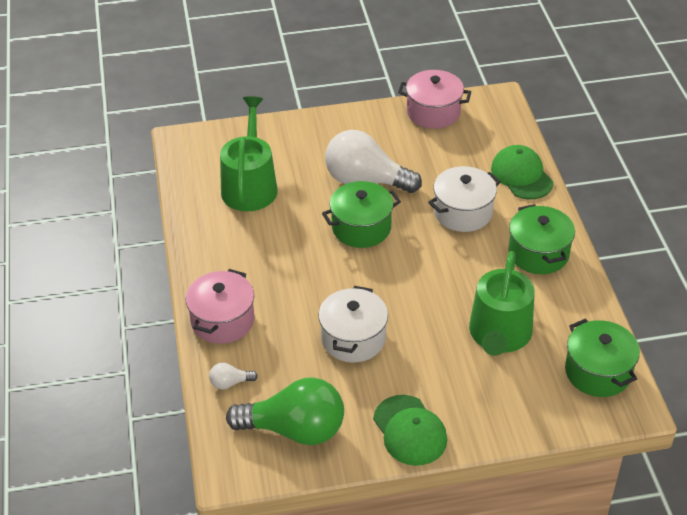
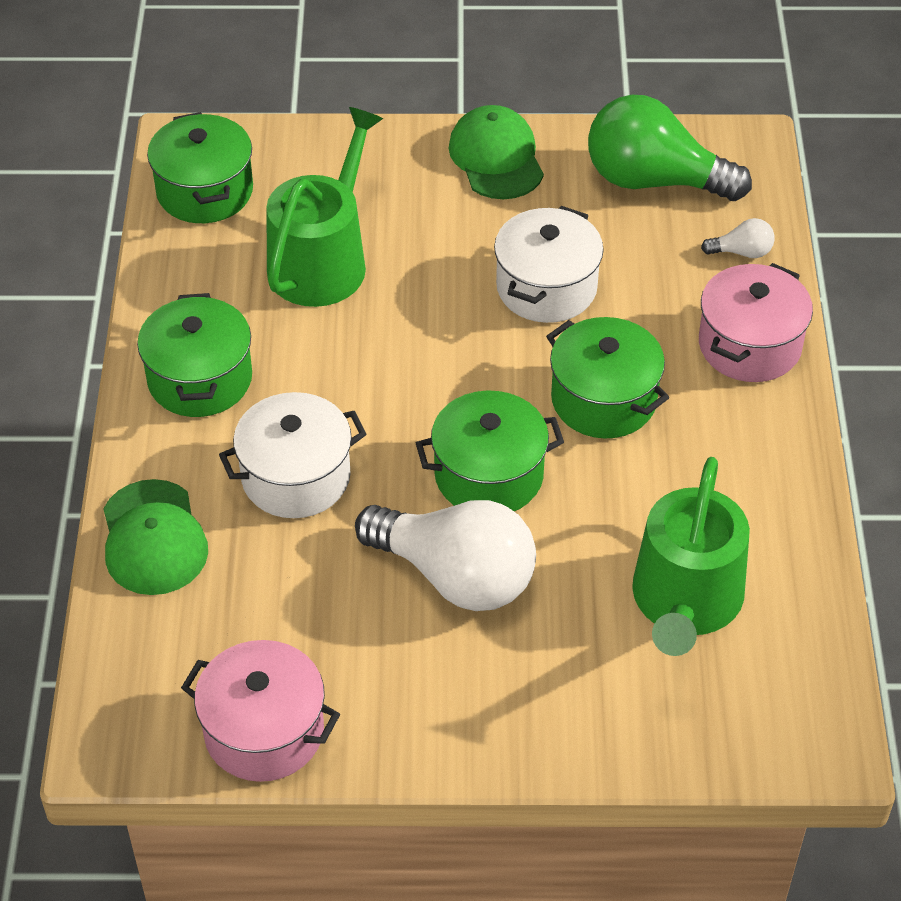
camera: 170 degrees left, 5 degrees up
(306, 276) = (603, 400): none -> green pot

